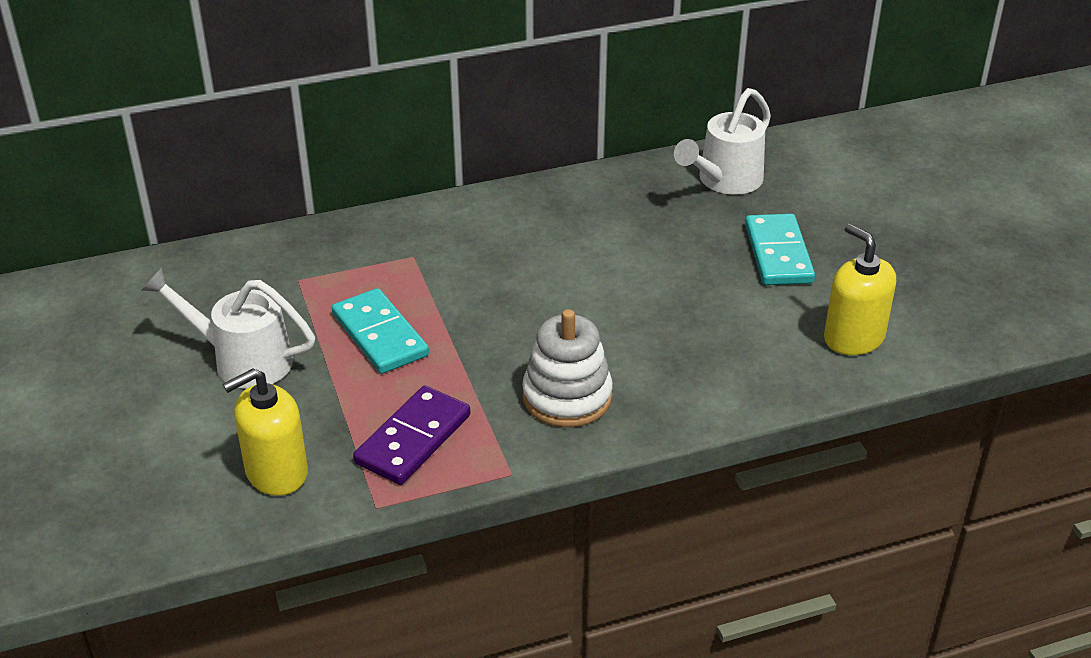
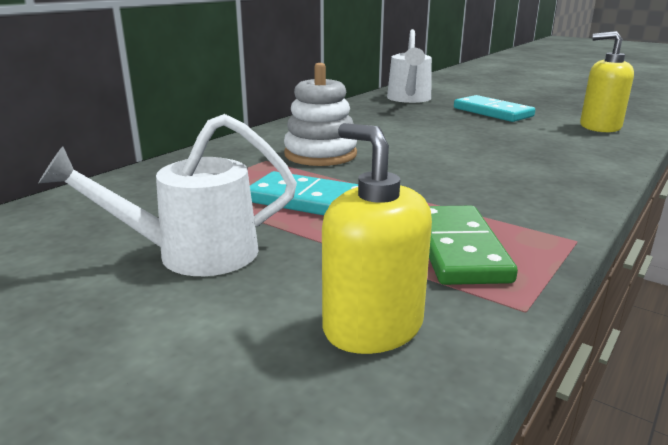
camera: 35 degrees left, 15 degrees down
(276, 472) = (372, 327): yellow soap dispenser -> yellow soap dispenser turned 120 degrees clockwise
(413, 439) = (458, 249): purple domino -> green domino
(567, 397) = (516, 189): white stacking toy -> white stacking toy (320, 154)

